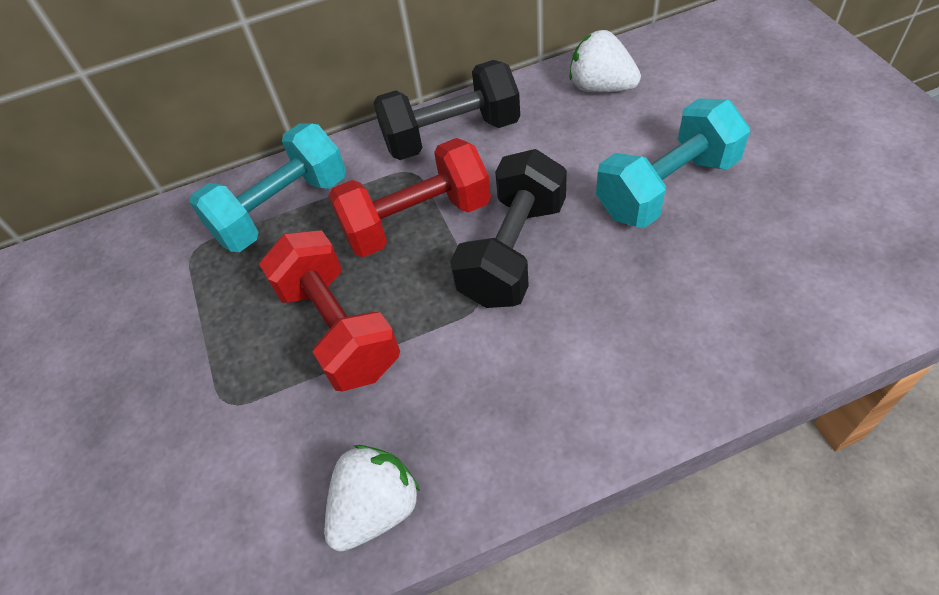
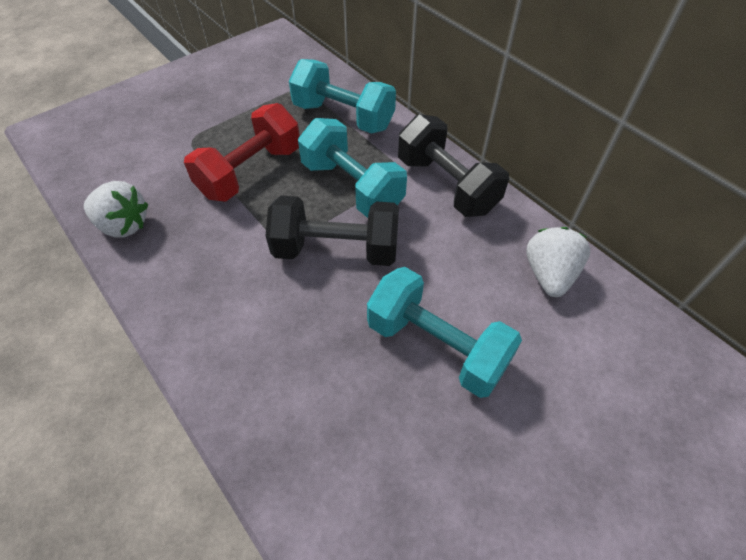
camera: 65 degrees right, 0 degrees up
(416, 221) = (352, 187): red dumbbell -> turquoise dumbbell

